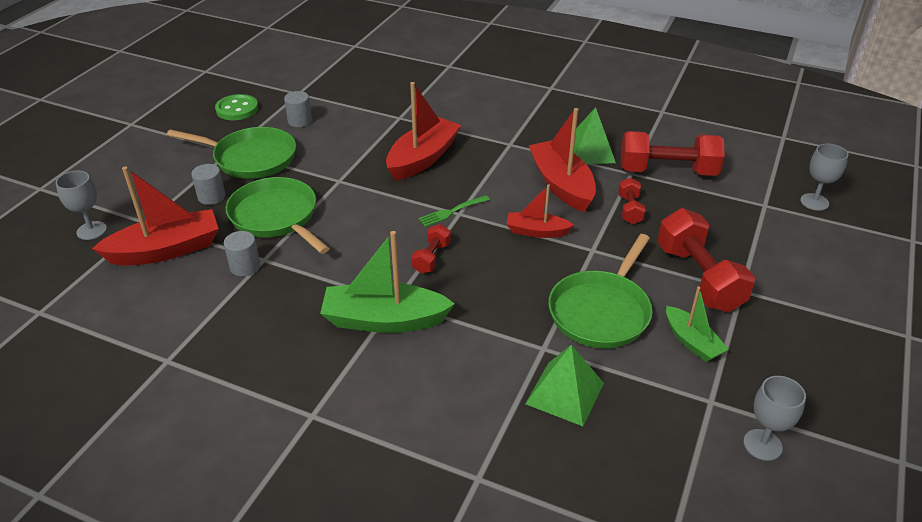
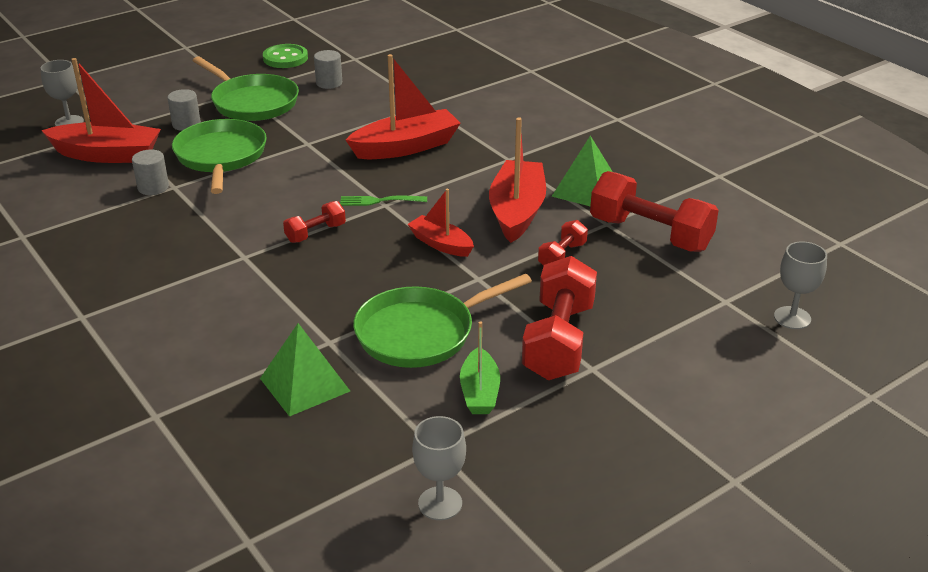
camera: 30 degrees right, 5 degrees down
(384, 320) = (217, 268): green boat -> none

